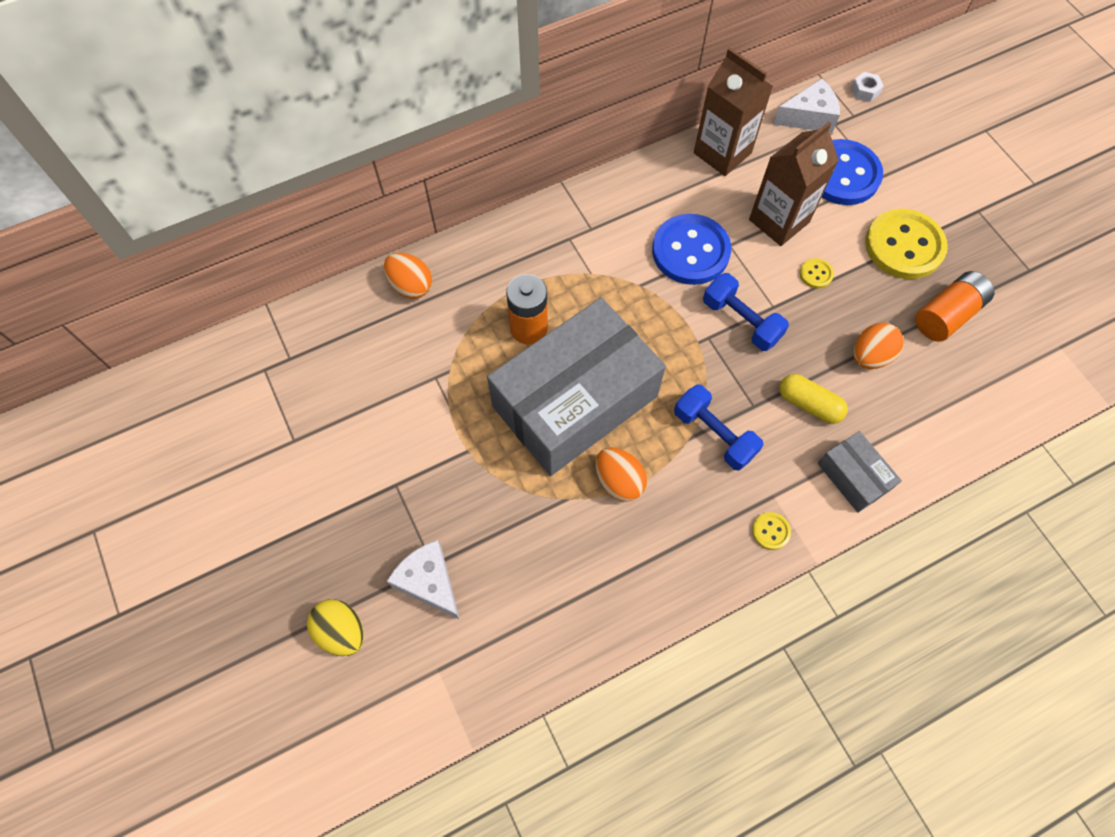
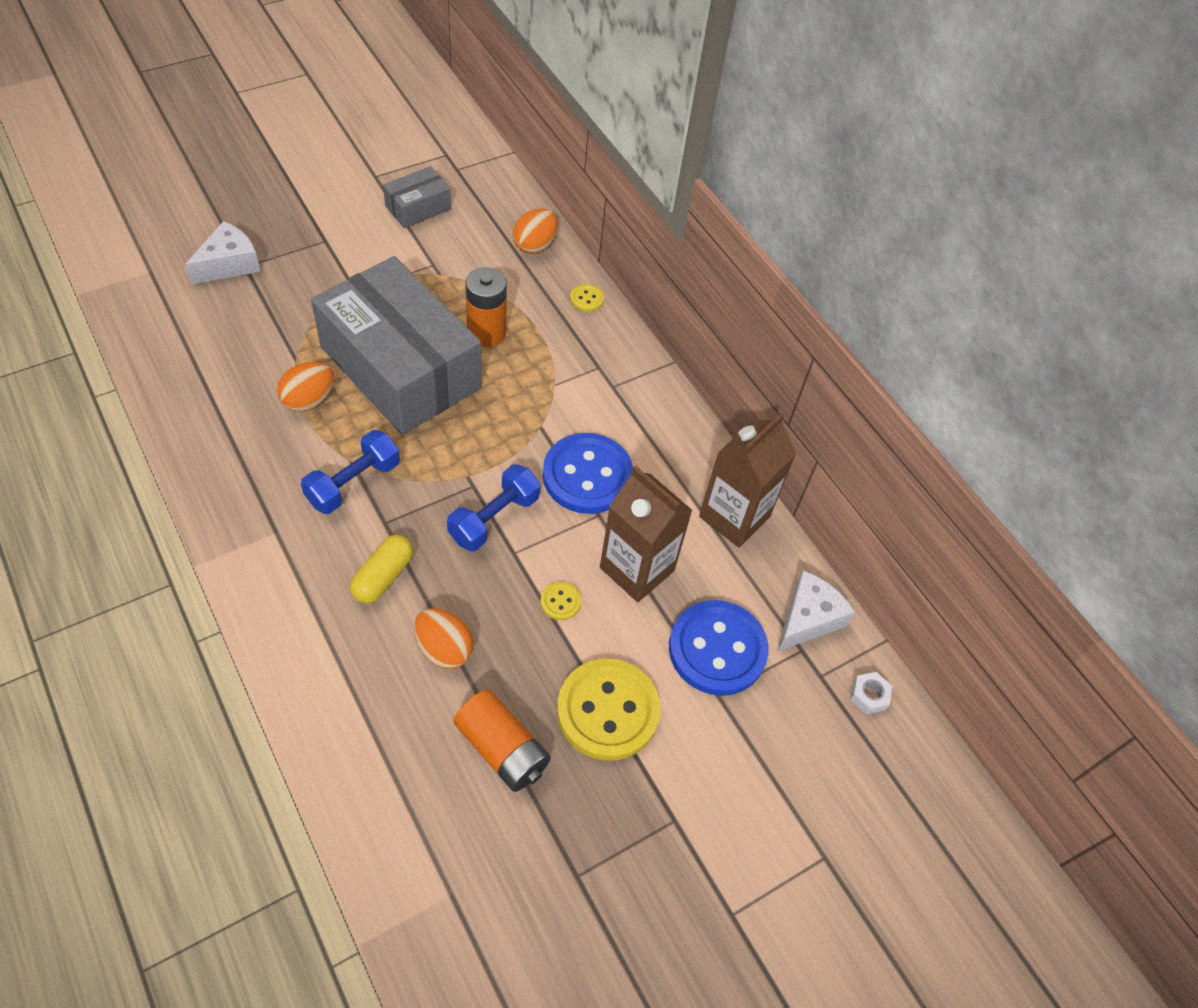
camera: 80 degrees right, 10 degrees down
(341, 631) = (196, 212): yellow egg -> none
(770, 531) = (236, 526): yellow button -> yellow button (587, 299)
(808, 117) = (808, 619): white cheese -> white cheese turned 120 degrees counterclockwise
(853, 477) = (288, 612): grey box -> grey box (418, 207)

